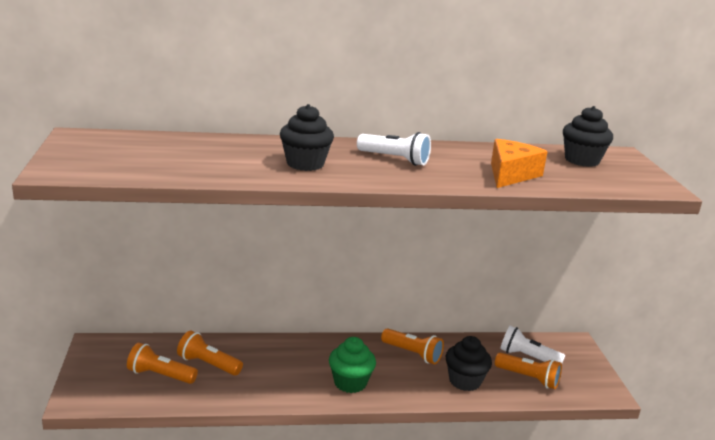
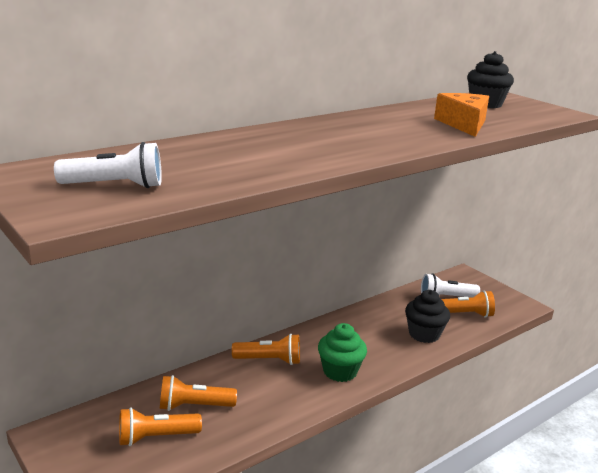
camera: 30 degrees left, 0 degrees up
(305, 164) = (299, 150): black cupcake -> none
(394, 159) = (362, 130): white flashlight -> white flashlight (115, 186)
(412, 354) = (362, 326): orange flashlight -> orange flashlight (269, 360)

